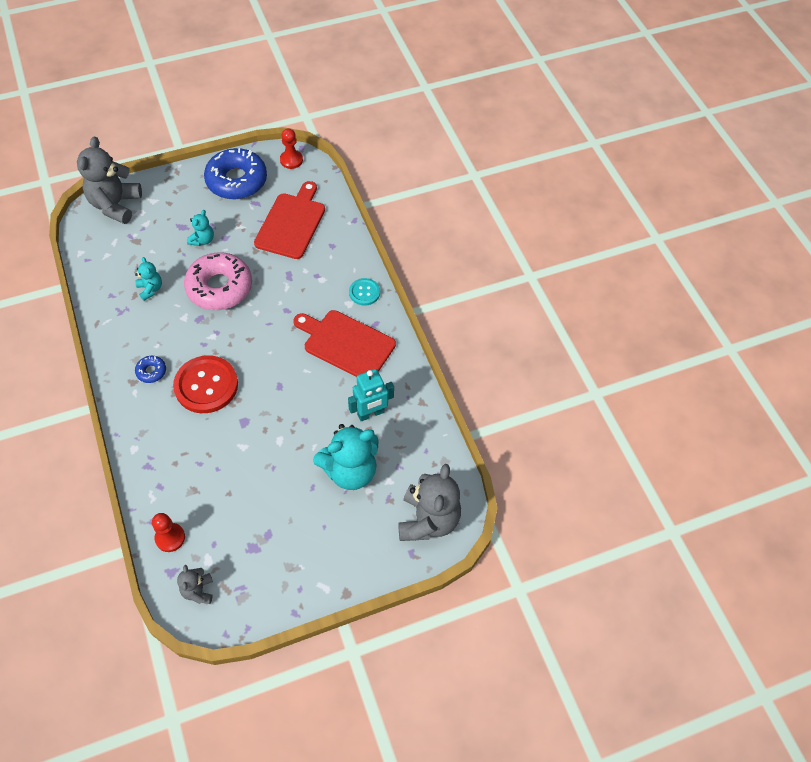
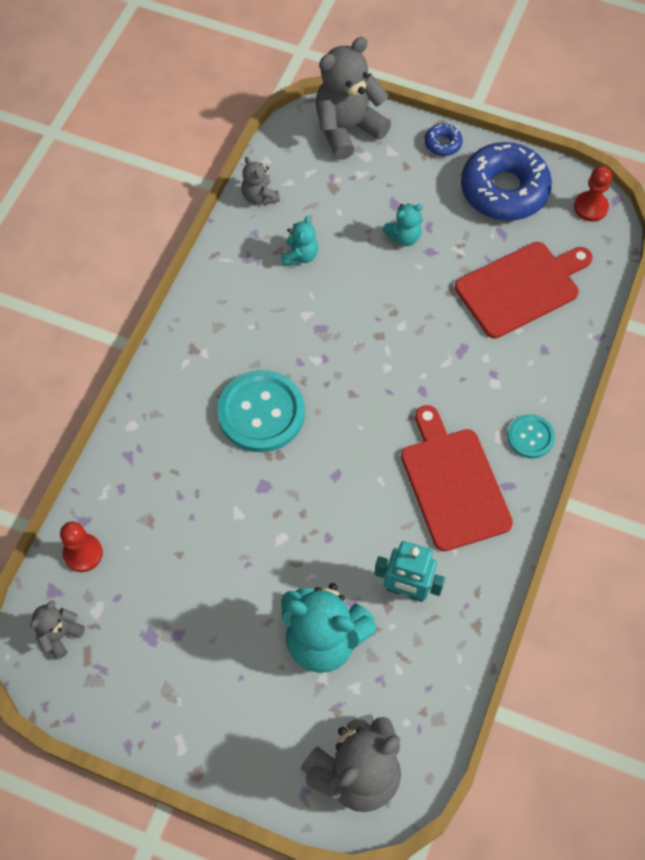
camera: 45 degrees right, 5 degrees up
(95, 274) = (259, 196): none -> grey teddy bear
(151, 371) = (221, 352): blue donut -> blue donut (443, 143)
(206, 385) = (261, 412): red button -> turquoise button
(219, 287) = (373, 308): pink donut -> none

